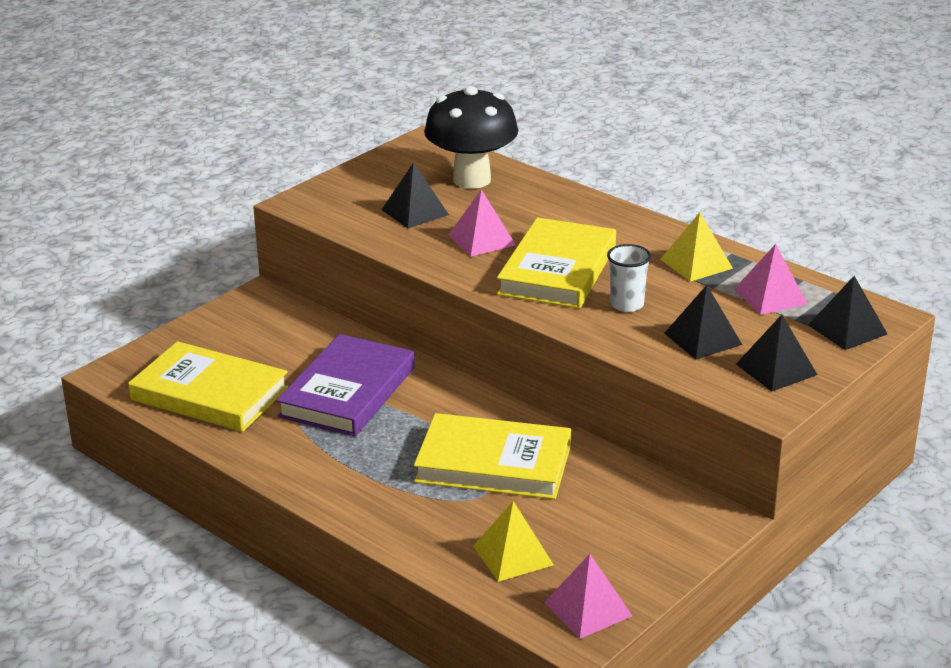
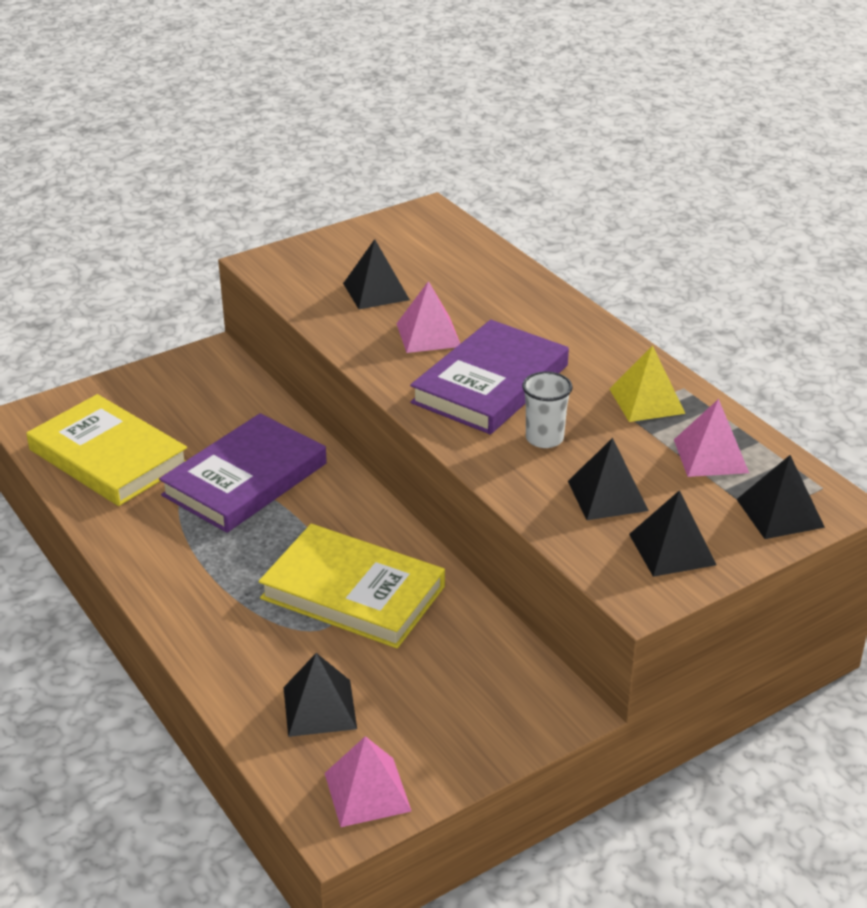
camera: 15 degrees right, 5 degrees up
(471, 180) = (455, 262): black mushroom -> none
(513, 555) = (319, 708): yellow pyramid -> black pyramid
(557, 270) = (490, 384): yellow book -> purple book

